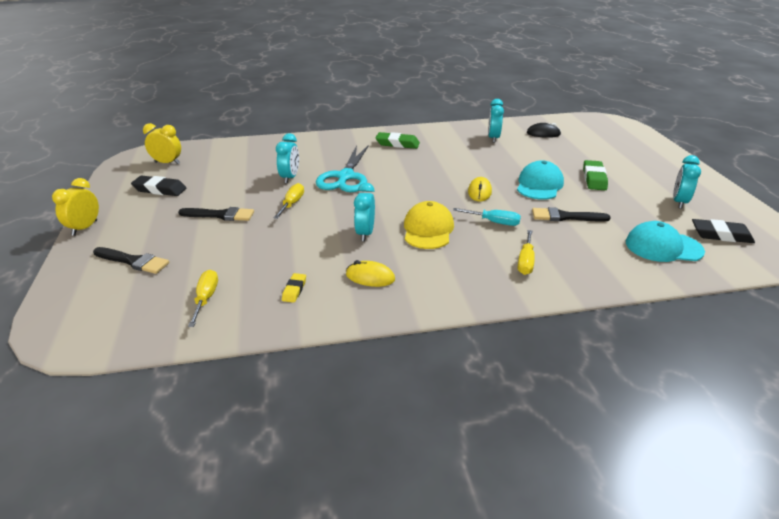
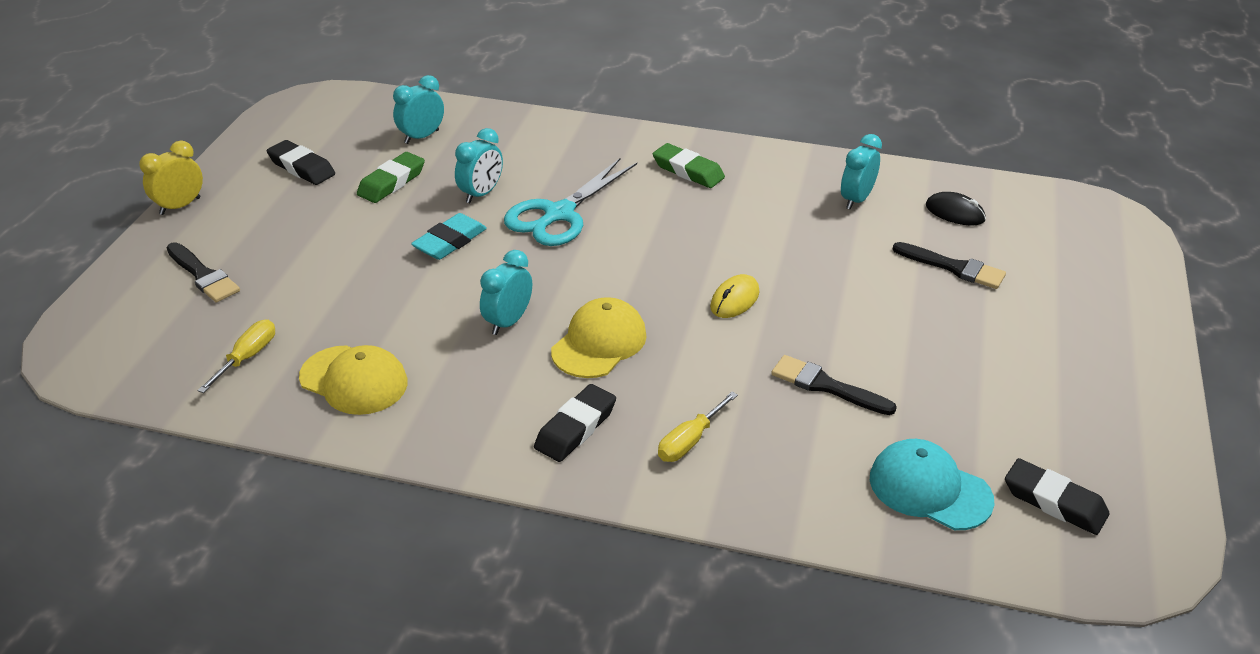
camera: 25 degrees right, 5 degrees up
(167, 163) = (340, 122): yellow clock -> none
(220, 215) = (347, 233): black brush -> black brush (954, 267)
(292, 204) = (450, 242): yellow screwdriver -> turquoise eraser
(294, 290) = (354, 380): yellow eraser -> yellow cap
(370, 277) = (460, 393): yellow mouse -> none
(457, 274) = (575, 428): none -> black eraser
(494, 222) = (706, 361): turquoise screwdriver -> none
(539, 185) = (843, 315): turquoise cap -> none
(594, 178) = (949, 330): green eraser -> green eraser (391, 182)
(679, 202) = (1052, 419): turquoise clock -> turquoise clock (421, 137)

